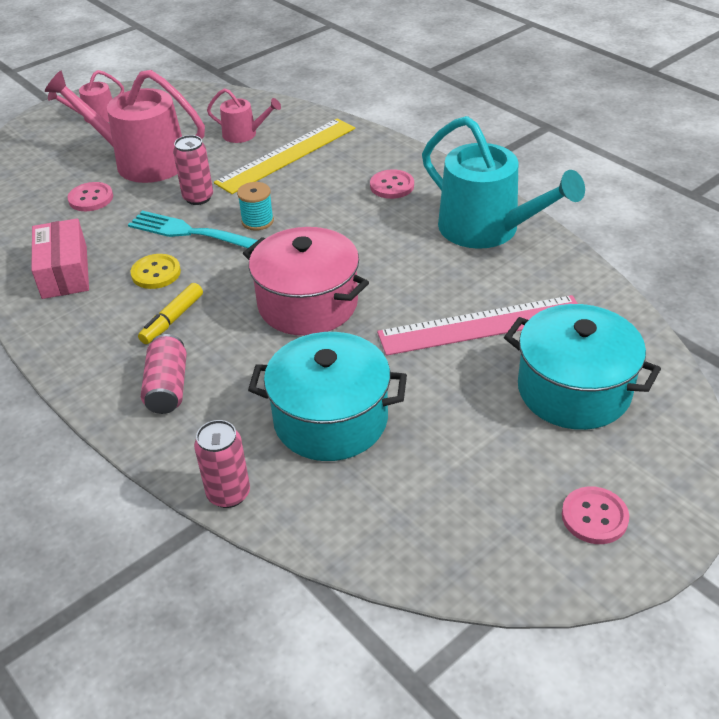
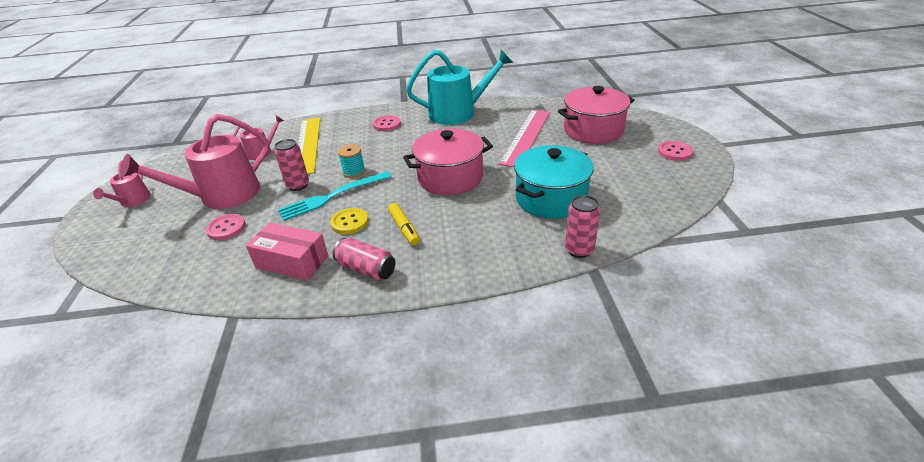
camera: 55 degrees left, 5 degrees down
(167, 387) = (465, 248): pink can -> pink can (366, 269)
(574, 390) = (593, 130): turquoise pot -> pink pot

